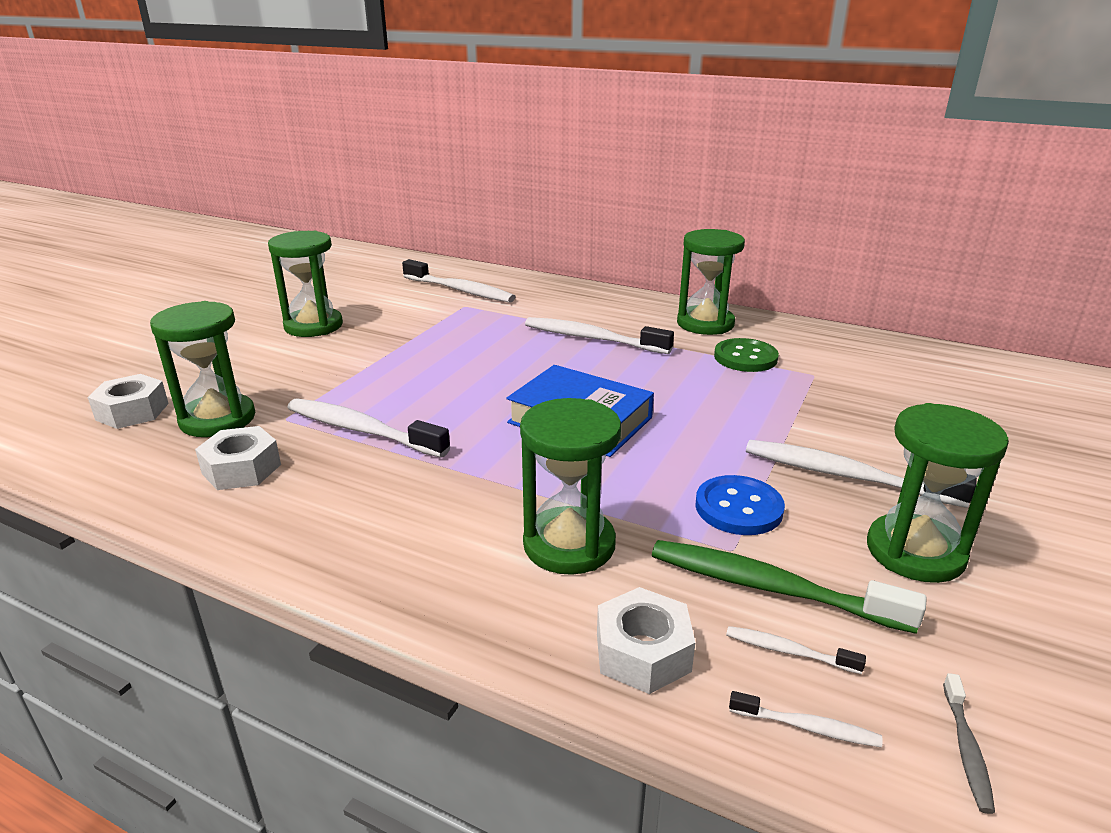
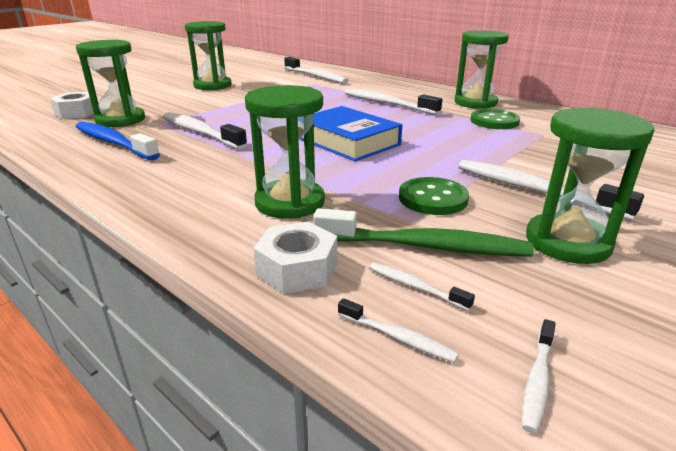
camera: 15 degrees right, 0 degrees up
(241, 469) = (113, 143): white nut -> blue toothbrush
(738, 508) = (433, 198): blue button -> green button
(769, 588) = (426, 246): green toothbrush -> green toothbrush turned 150 degrees clockwise
(966, 749) = (537, 380): grey toothbrush -> white toothbrush

